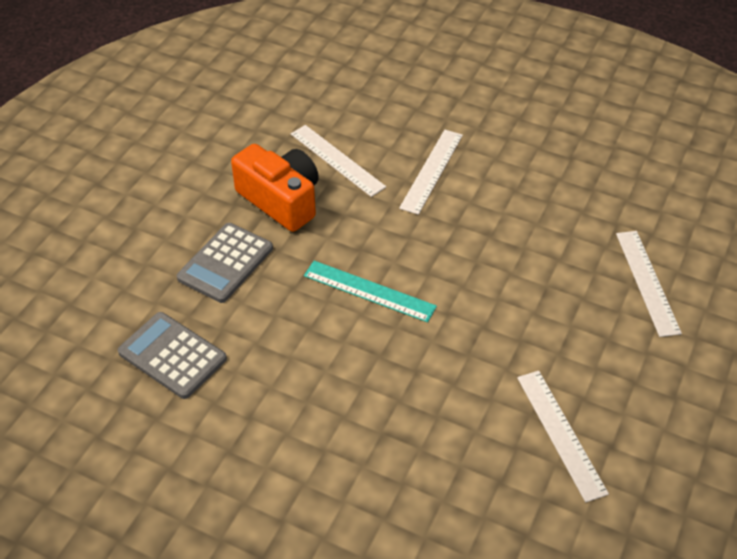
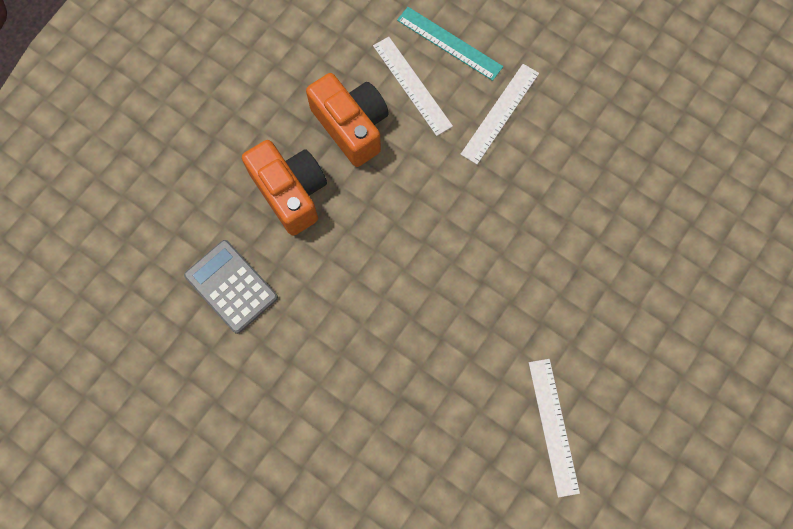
camera: 10 degrees right, 25 degrees up
(225, 263) = (290, 192): grey calculator -> orange camera
(369, 291) = (415, 246): turquoise ruler -> turquoise ruler (449, 43)
(647, 282) = (673, 278): white ruler -> none

